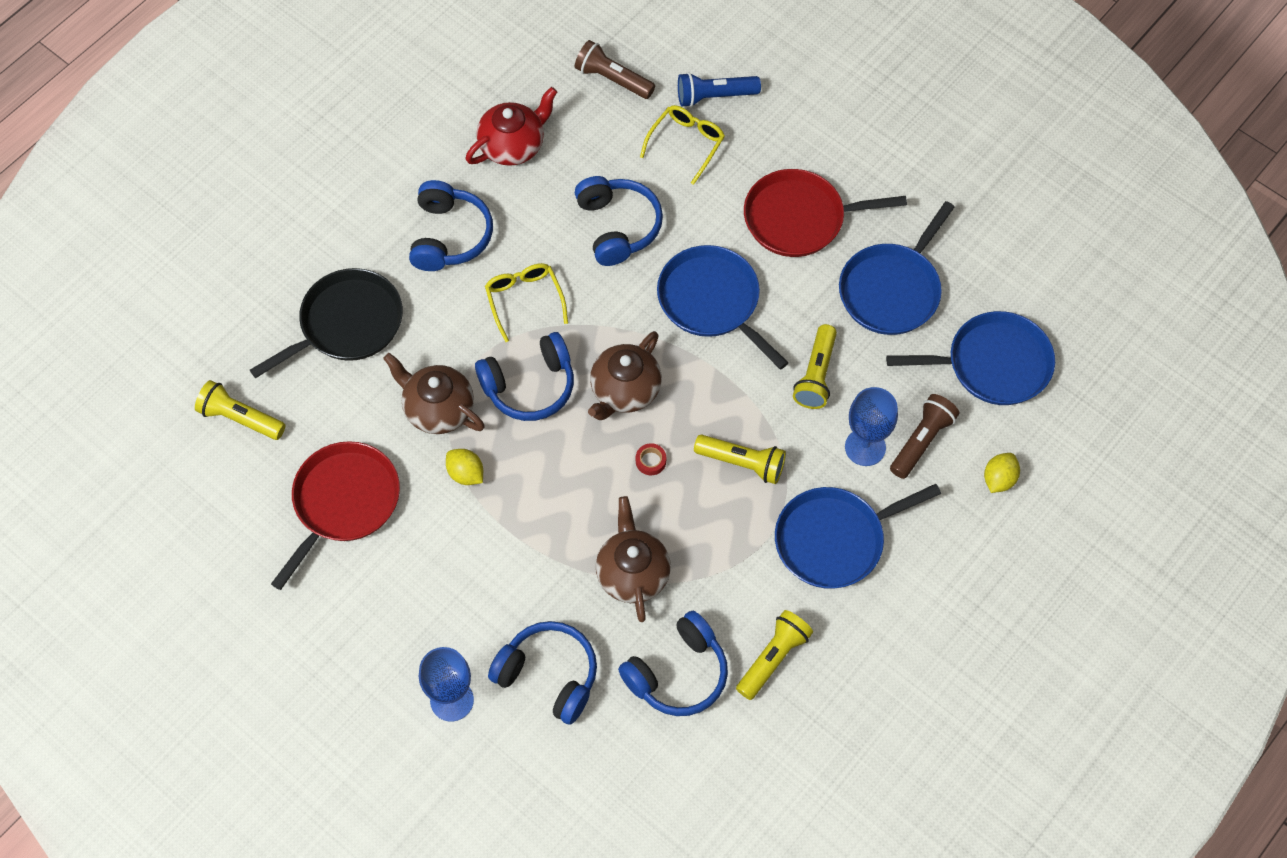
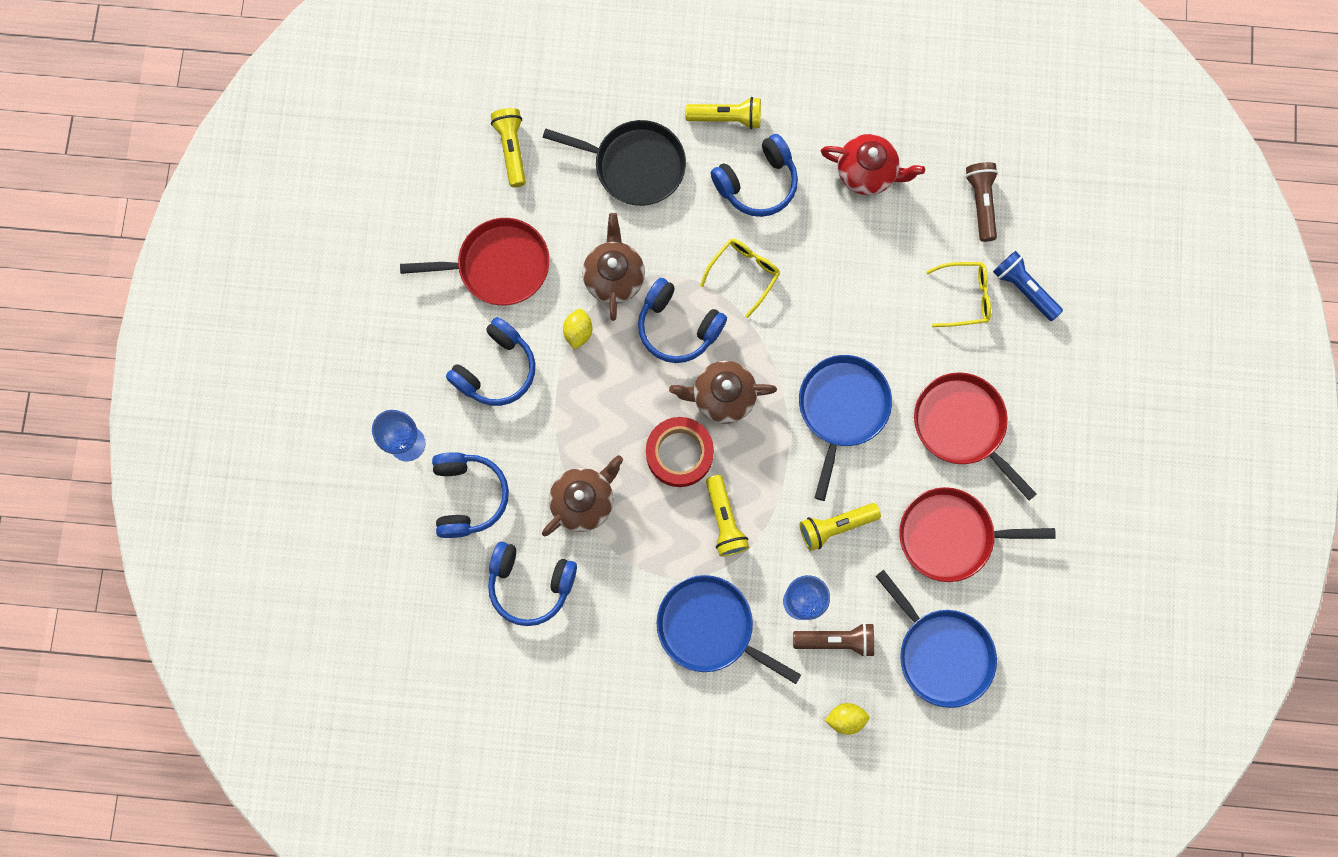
camera: 55 degrees right, 15 degrees up
(618, 226) = (855, 297): blue headphones -> blue headphones (496, 369)
(650, 461) = (679, 453): red tape -> red tape, size x2.50
(773, 658) = (587, 643): yellow flashlight -> yellow flashlight (726, 118)
(892, 289) = (950, 535): blue pan -> red pan

